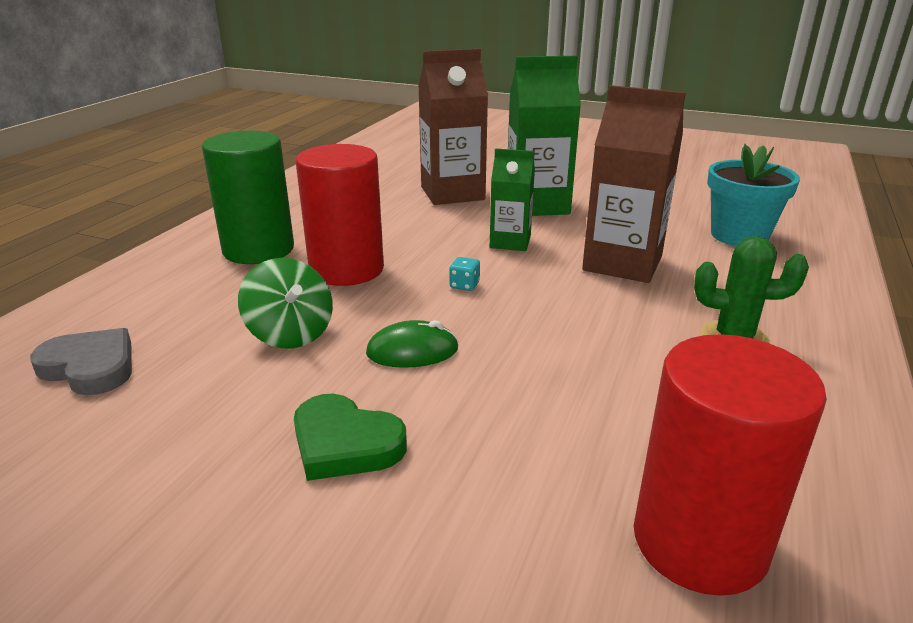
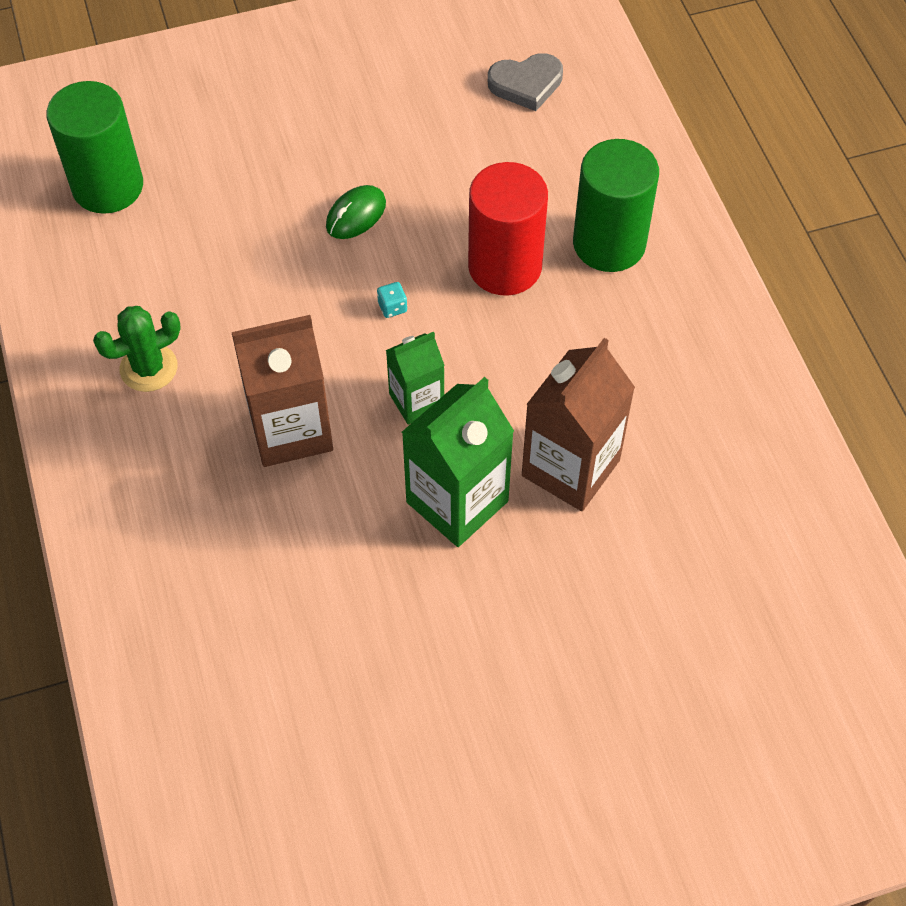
camera: 140 degrees right, 30 degrees up
(290, 334) = (451, 179): green spinning top -> none
(345, 443) = (319, 132): green heart -> none
(699, 541) = (108, 186): red cylinder -> green cylinder
(739, 236) = (208, 569): turquoise flower pot -> none

